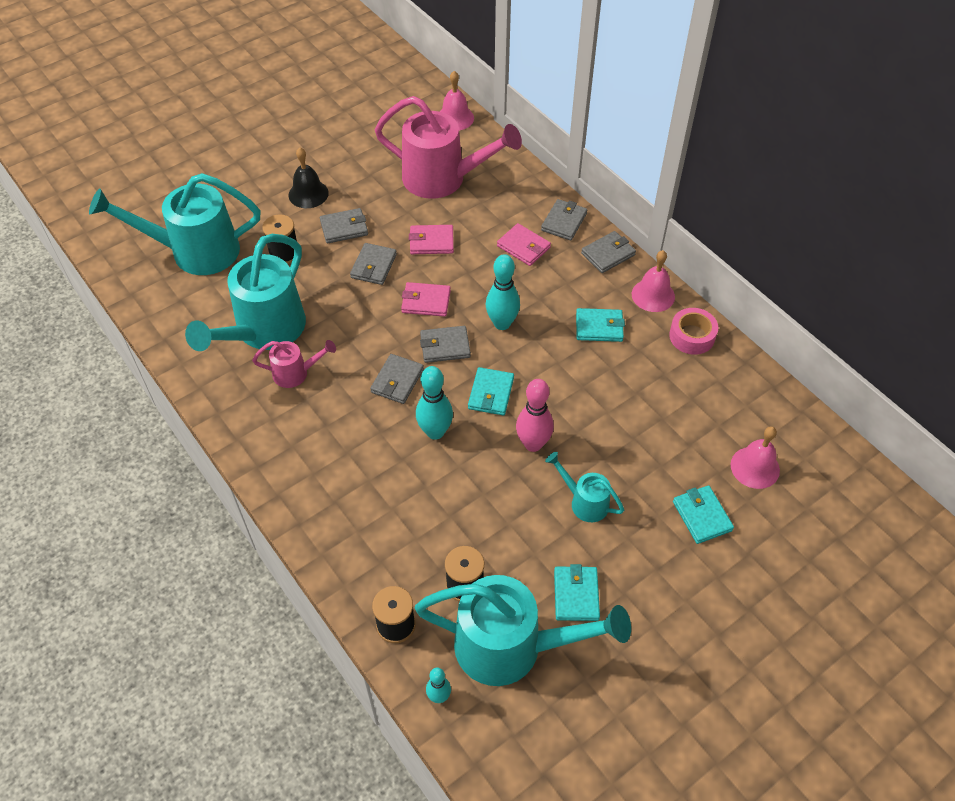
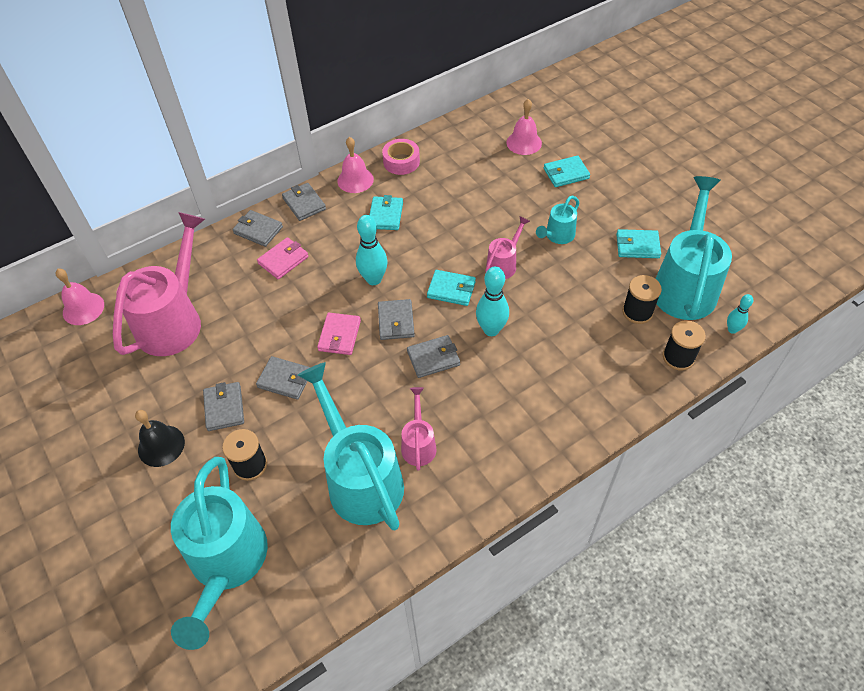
camera: 85 degrees left, 0 degrees up
(264, 331) = (360, 478): turquoise watering can -> turquoise watering can turned 150 degrees counterclockwise
(397, 381) = (433, 358): grey wallet -> grey wallet turned 45 degrees counterclockwise
(431, 242) = (261, 330): pink wallet -> none
(533, 444) = (504, 264): pink bowling pin -> pink watering can

